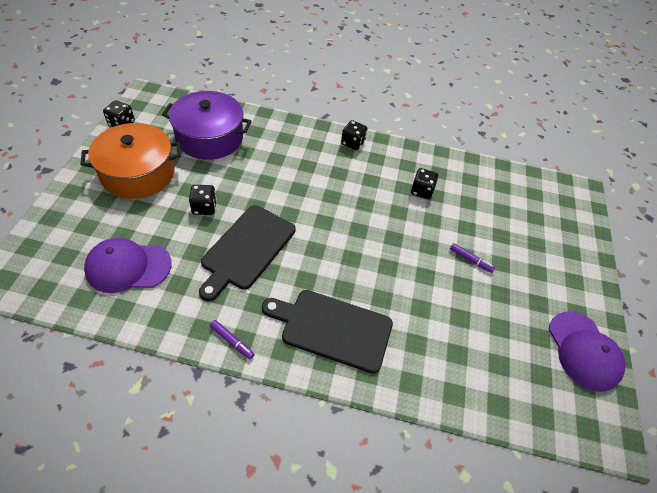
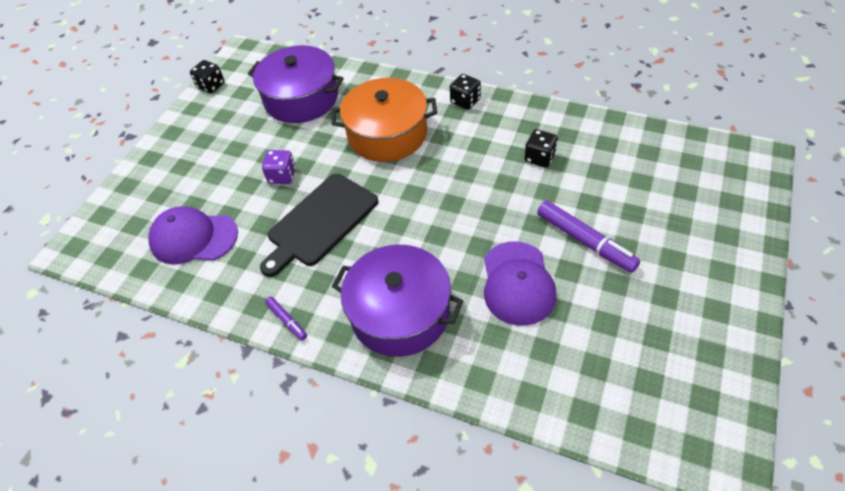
camera: 20 degrees right, 0 degrees up
(138, 173) = (219, 139): orange pot -> orange pot (387, 134)
(204, 207) = (282, 176): black dice -> purple dice
(332, 328) = (400, 313): black cutting board -> purple pot
(470, 260) = (585, 241): purple marker -> purple marker, size x1.92
(583, 351) = (714, 357): purple cap -> purple cap (517, 283)

